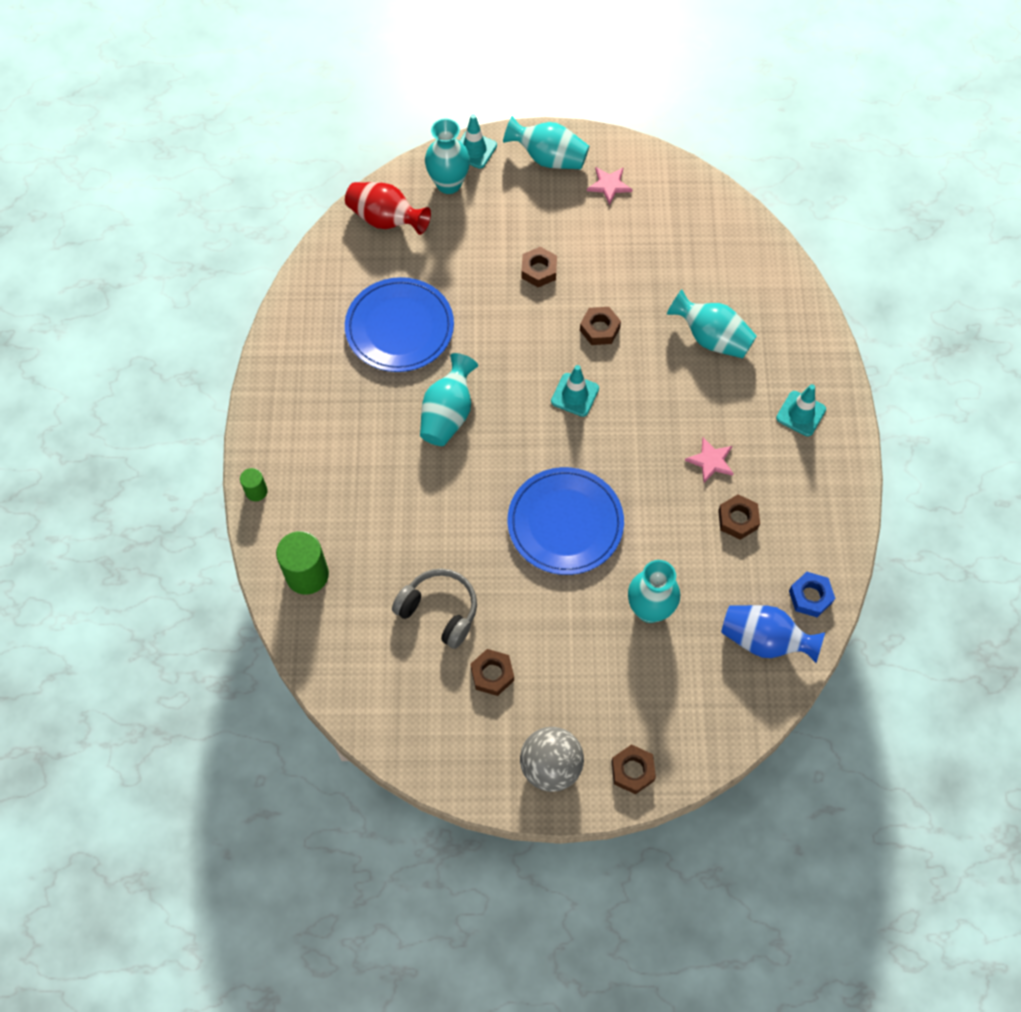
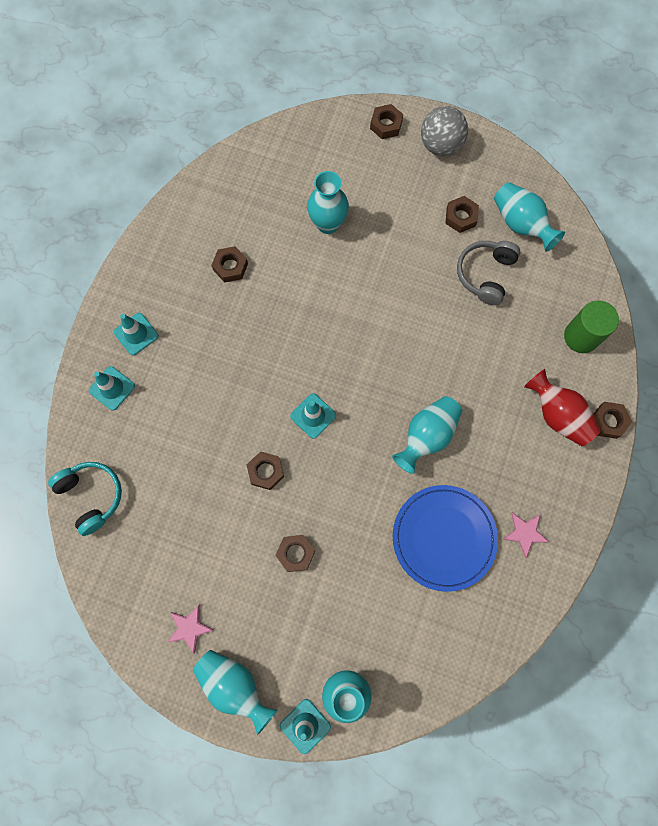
camera: 160 degrees left, 10 degrees up
(256, 491) = (608, 421): green cylinder -> brown nut
(386, 219) = (421, 668): red vase -> red vase (558, 415)
(439, 611) = (485, 274): grey headphones -> grey headphones turned 60 degrees clockwise
(565, 523) = (364, 309): blue plate -> none
(711, 338) = (173, 428): turquoise vase -> turquoise vase (521, 224)
(711, 461) = (228, 319): pink star -> pink star (525, 533)
(757, 255) = (91, 496): none -> turquoise headphones
(764, 640) = (255, 176): blue vase -> none
(794, 354) = (112, 388): none -> turquoise traffic cone
(810, 596) = (206, 194): blue nut -> none

